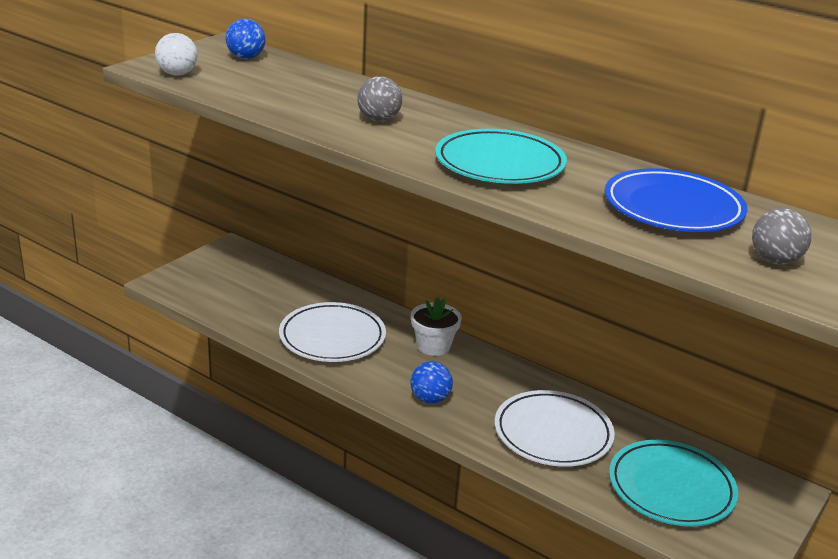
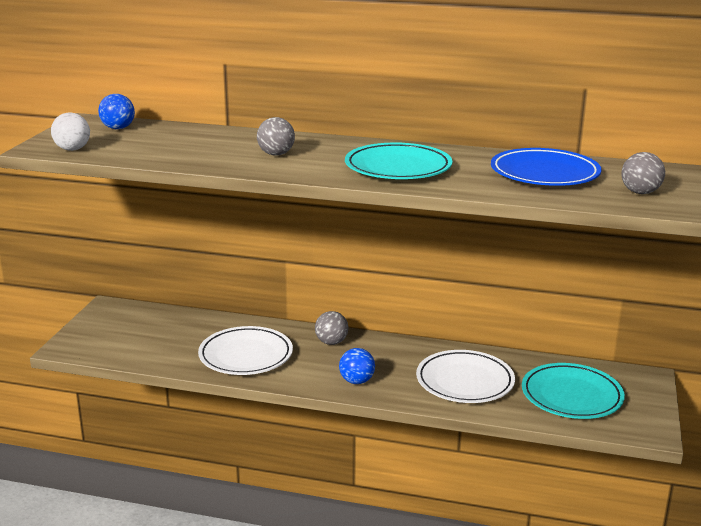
camera: 20 degrees left, 5 degrees down
(433, 346) = (331, 342): white flower pot -> grey ball

